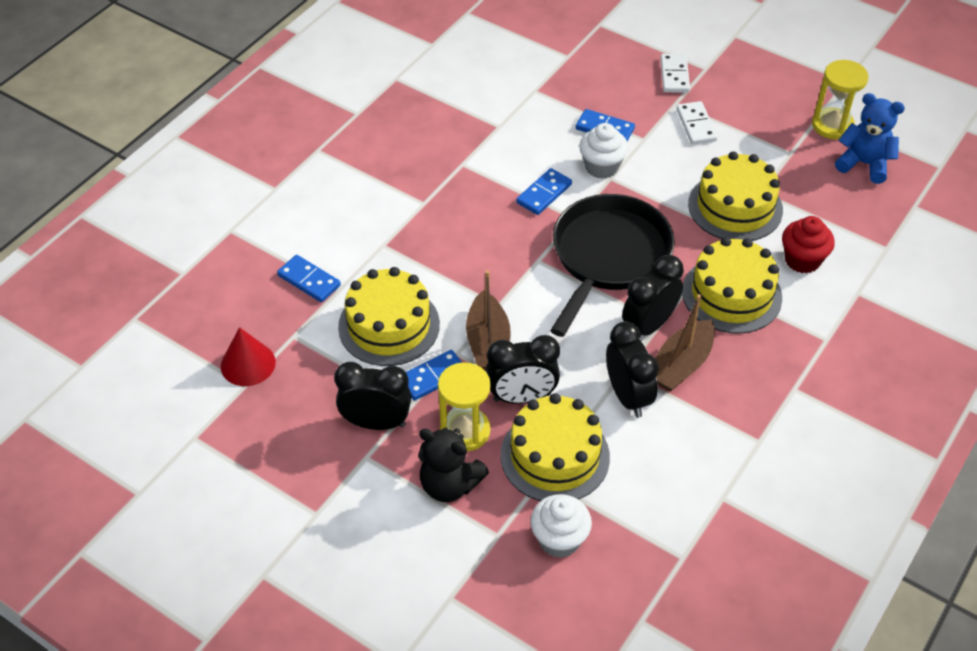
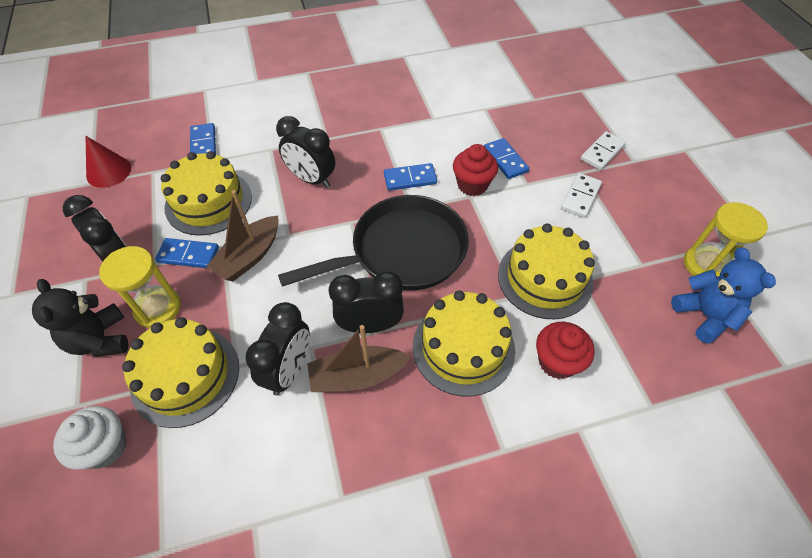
camera: 40 degrees right, 5 degrees up
(522, 397) = (221, 312): black clock -> black clock (311, 179)
(601, 167) = (472, 185): white cupcake -> red cupcake

